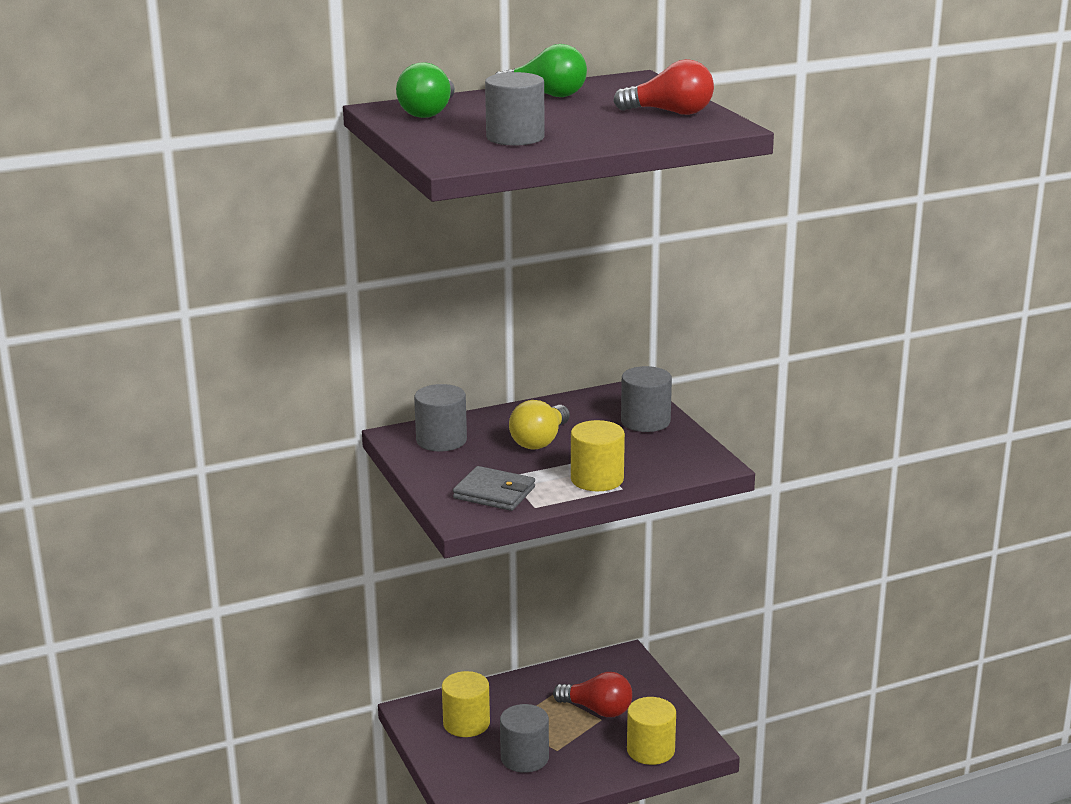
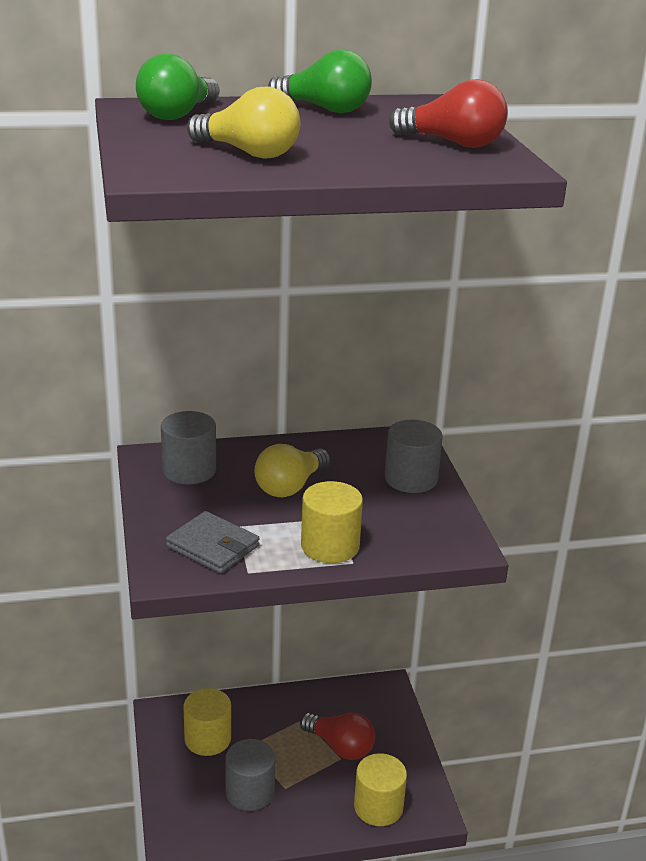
camera: 10 degrees right, 5 degrees up
(515, 137) = (249, 153): grey cylinder -> yellow light bulb

